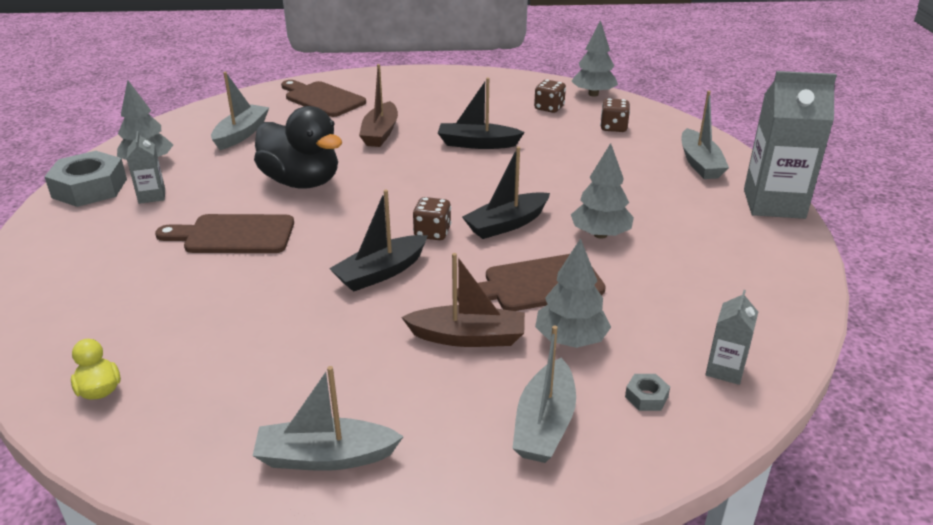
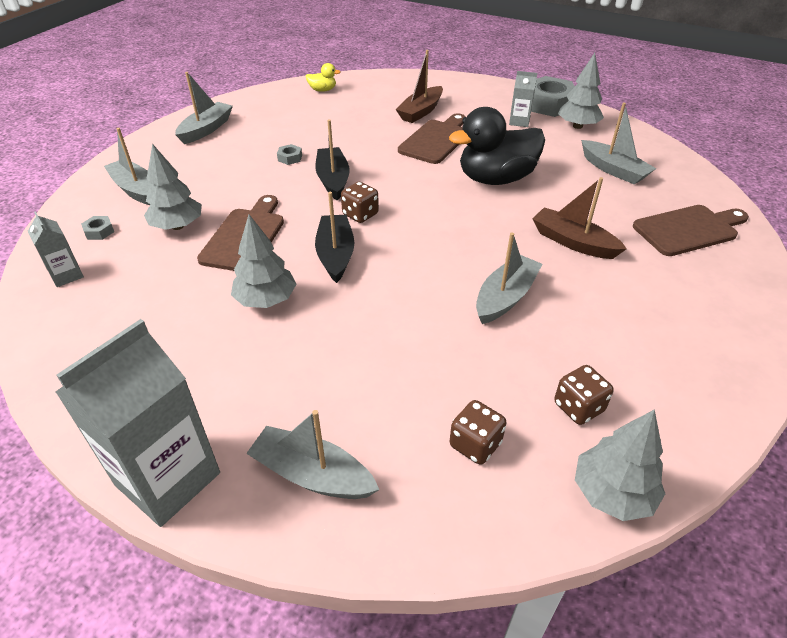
camera: 120 degrees right, 10 degrees up
(354, 325) = (290, 158): none -> grey nut
(468, 337) = (230, 190): brown boat -> brown boat (420, 112)
(477, 144) = (505, 297): black boat -> grey boat

